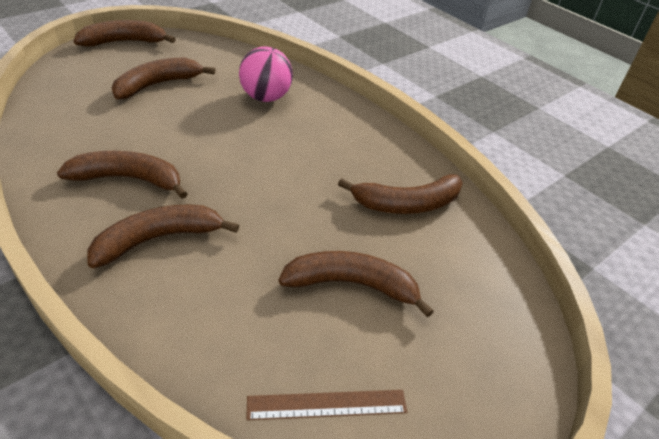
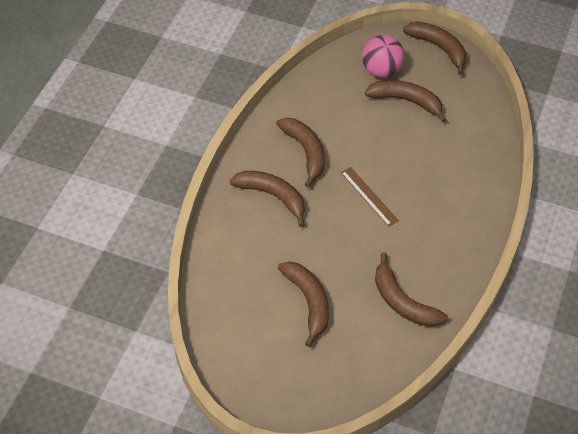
camera: 65 degrees right, 10 degrees up
(266, 97) = (450, 166): pink ball -> pink ball (381, 71)
(327, 405) = (225, 325): brown ruler -> brown ruler (369, 196)

